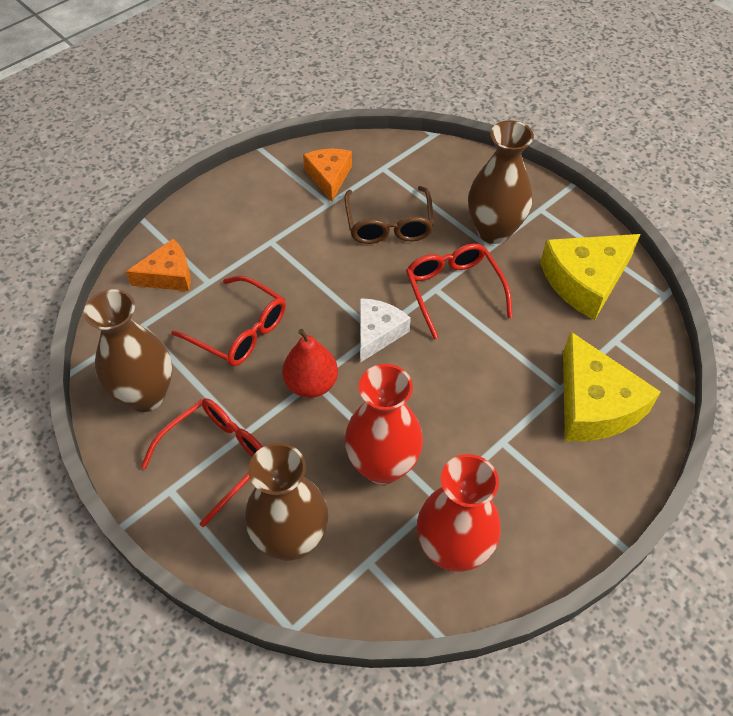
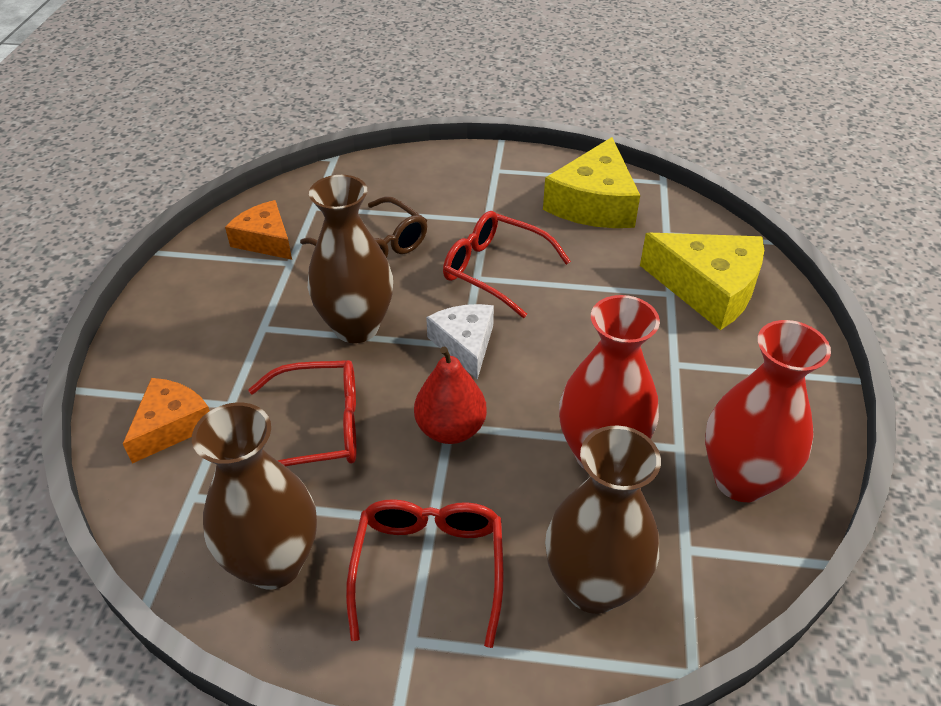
camera: 40 degrees left, 10 degrees down
(494, 231) = (476, 206): brown vase -> brown vase (356, 327)

